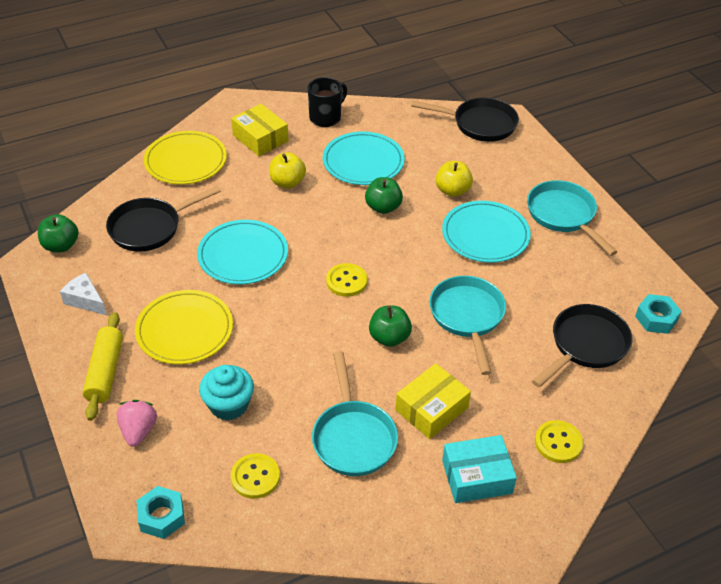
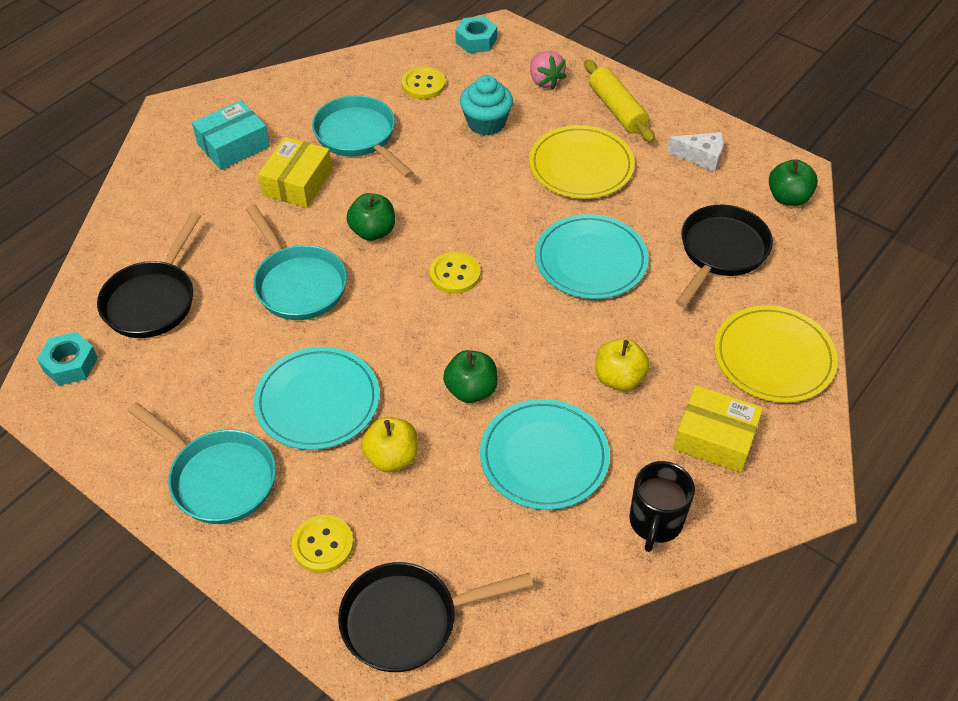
camera: 155 degrees right, 5 degrees up
(558, 443) = (164, 196): yellow button -> yellow button (323, 545)

